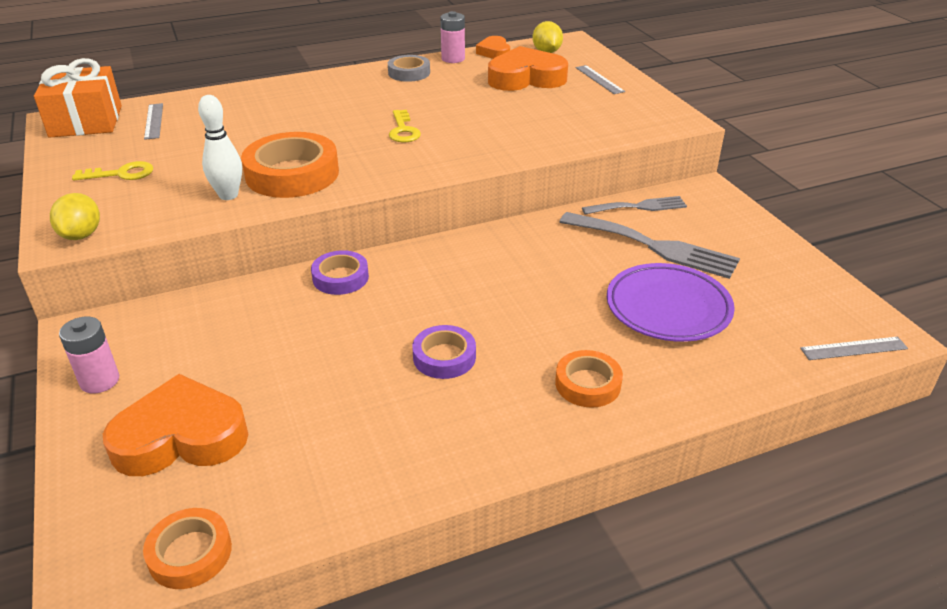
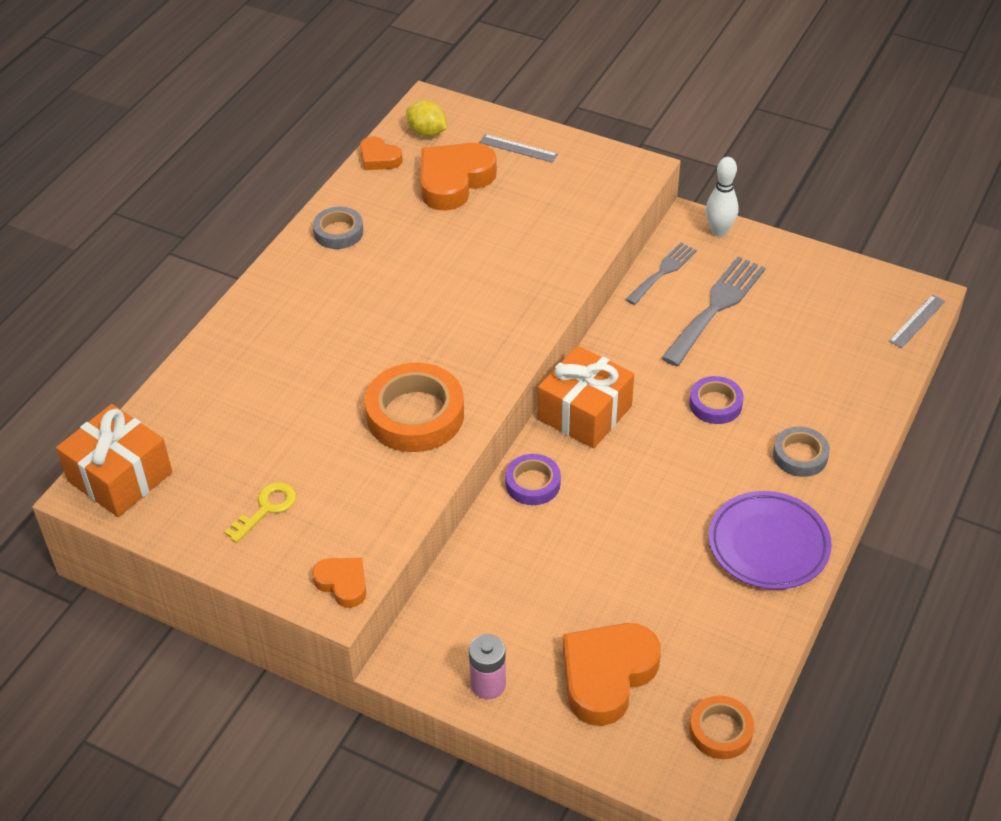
camera: 40 degrees left, 10 degrees up
(81, 235) = (343, 584): yellow lemon -> orange heart
(154, 121) = (189, 435): grey ruler -> none
(228, 195) = (398, 469): white bowling pin -> white bowling pin (719, 231)
(403, 130) = (436, 310): yellow key -> none
(444, 357) = (691, 498): purple tape -> purple tape (715, 404)
(446, 257) = (584, 413): none -> orange gift
(453, 59) = (353, 189): pink battery -> none
(587, 384) = (800, 455): orange tape -> grey tape
(655, 246) = (716, 307): grey fork -> grey fork turned 45 degrees counterclockwise
(668, 308) = (782, 359): purple plate -> purple plate (768, 545)

